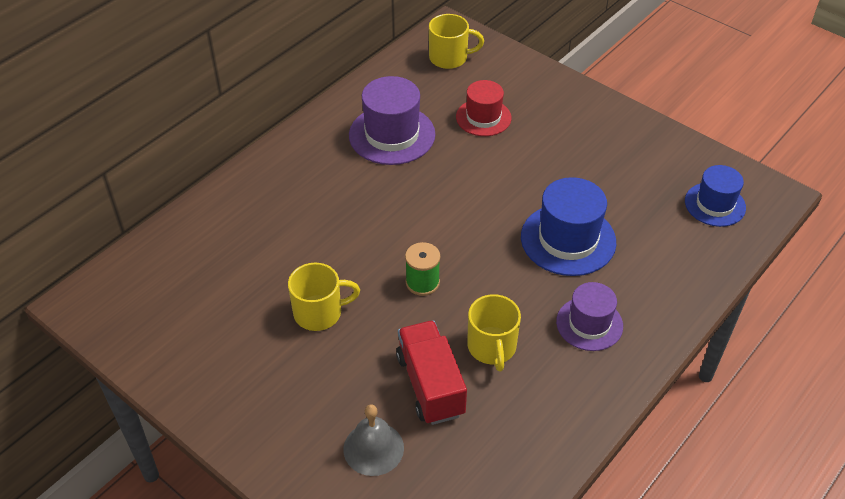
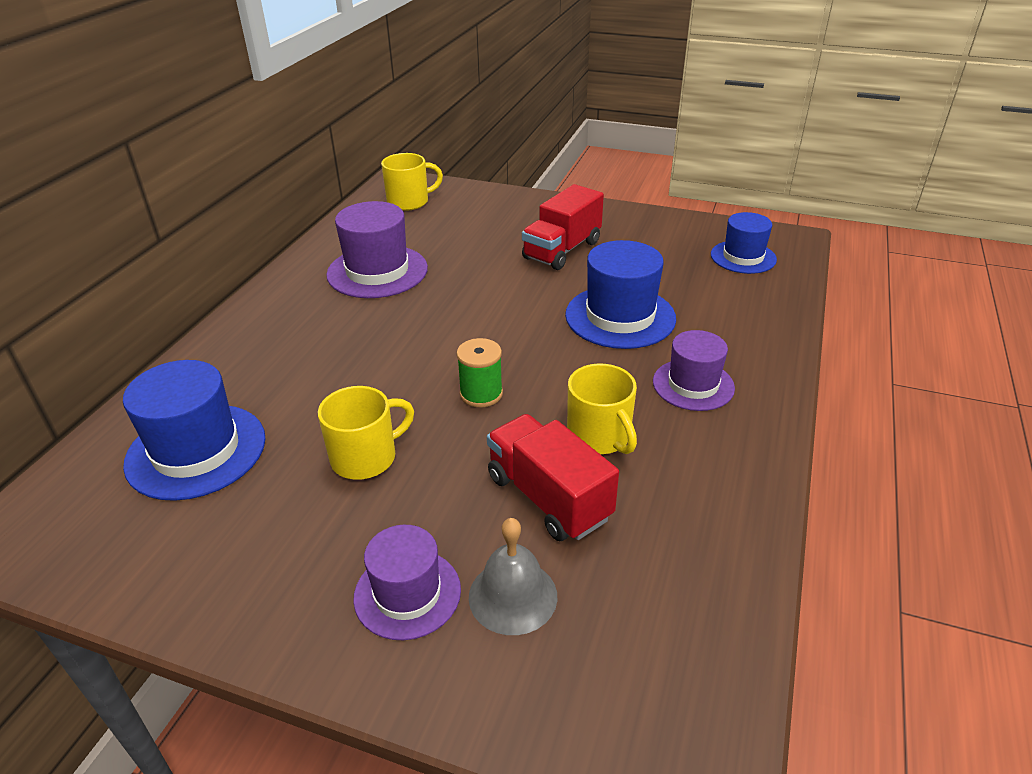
camera: 20 degrees left, 10 degrees down
(209, 271) = (196, 451): none -> blue hat
(309, 424) = (407, 593): none -> purple hat
(483, 117) = (470, 239): red hat -> none
(556, 152) = (562, 250): none -> red truck

